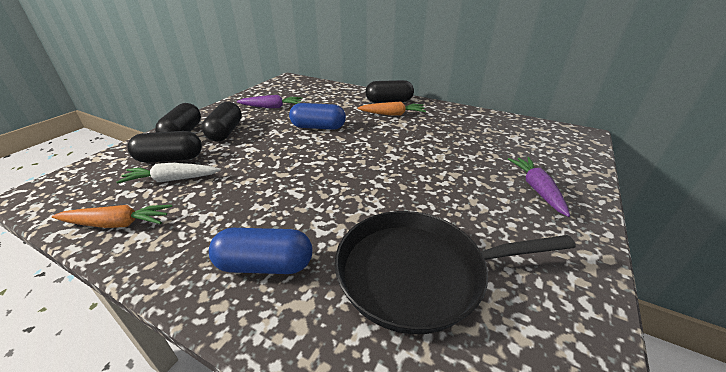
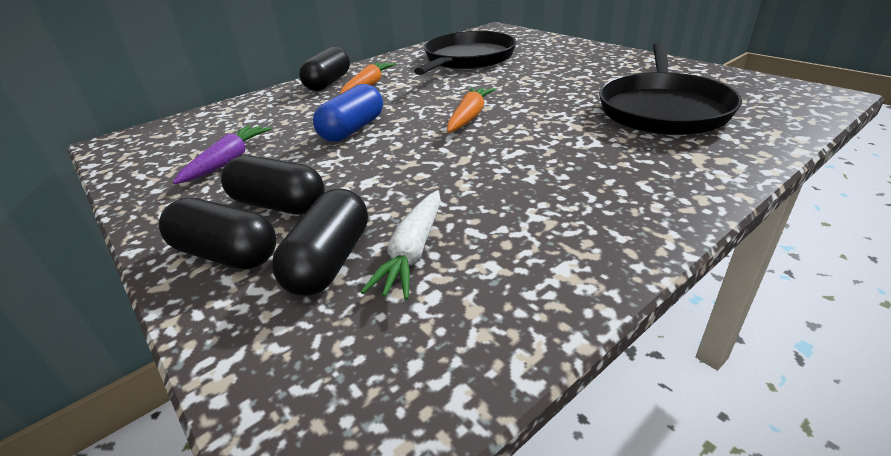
camera: 65 degrees left, 0 degrees up
(117, 224) = (523, 298): orange carrot -> orange carrot (469, 117)
(265, 265) = (643, 173): blue capsule -> none
(478, 138) = (467, 59): none -> black pan
(537, 189) = (567, 56): purple carrot -> none

